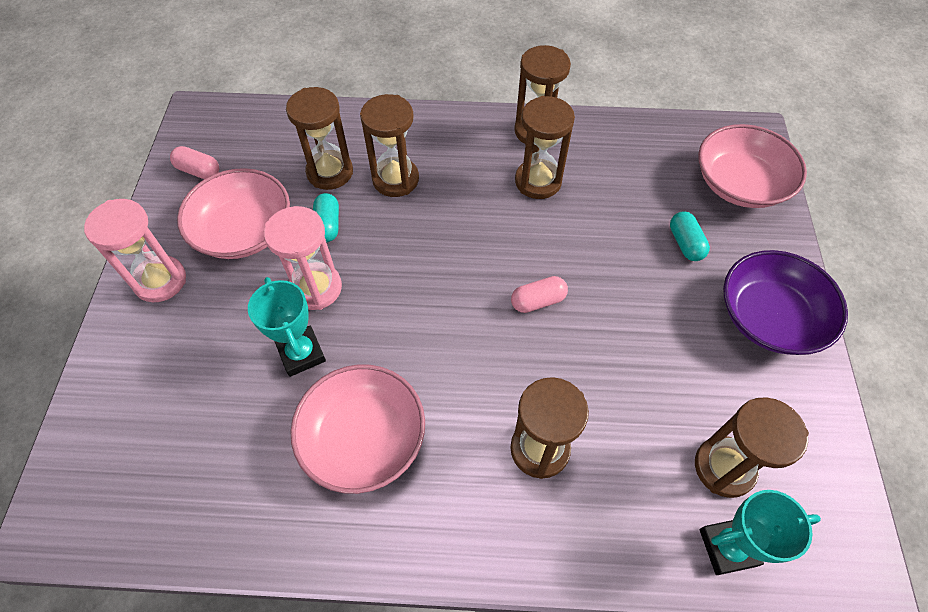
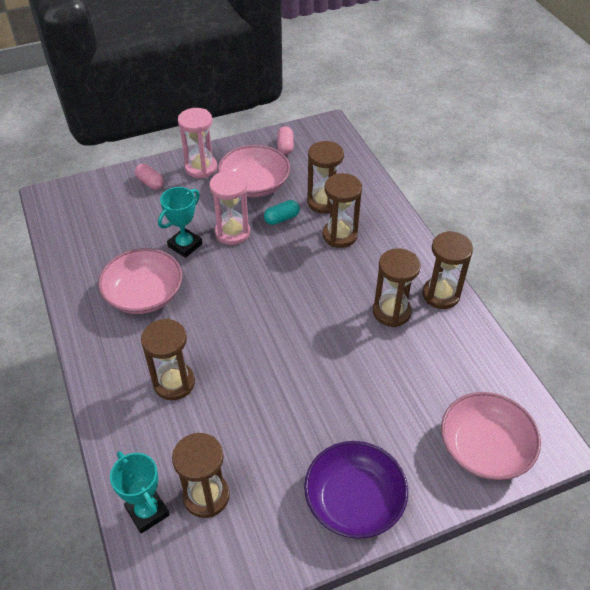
camera: 65 degrees right, 10 degrees down
(538, 301) = (285, 346): pink capsule -> pink capsule (150, 183)
(685, 243) = (392, 423): turquoise capsule -> none

